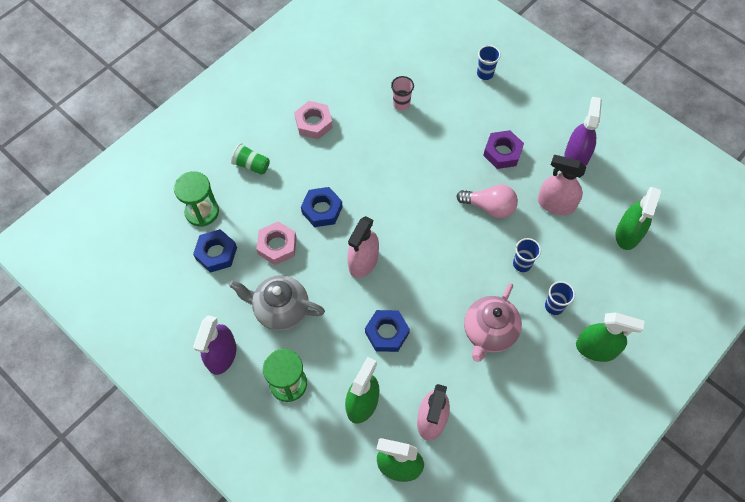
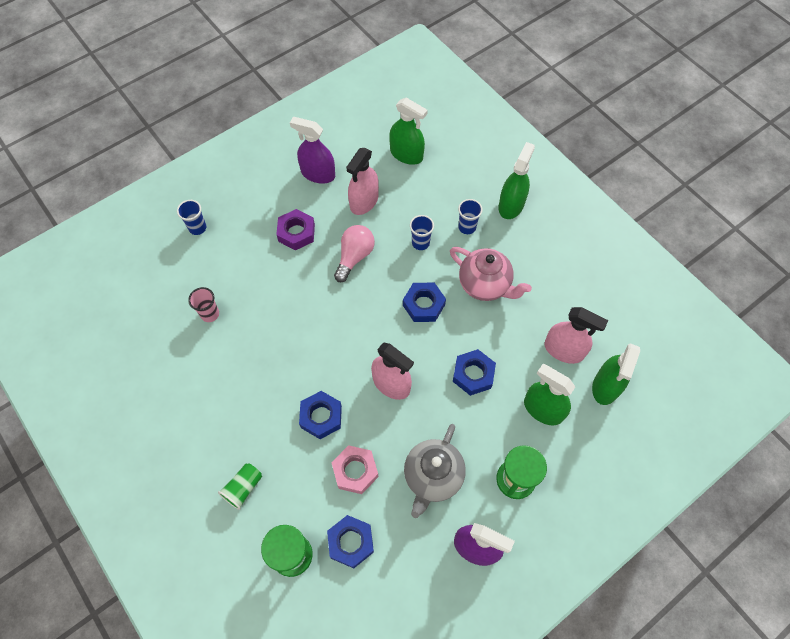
camera: 80 degrees left, 0 degrees up
(314, 123) = (206, 409): pink nut -> none
(452, 277) = (424, 305): none -> blue nut

